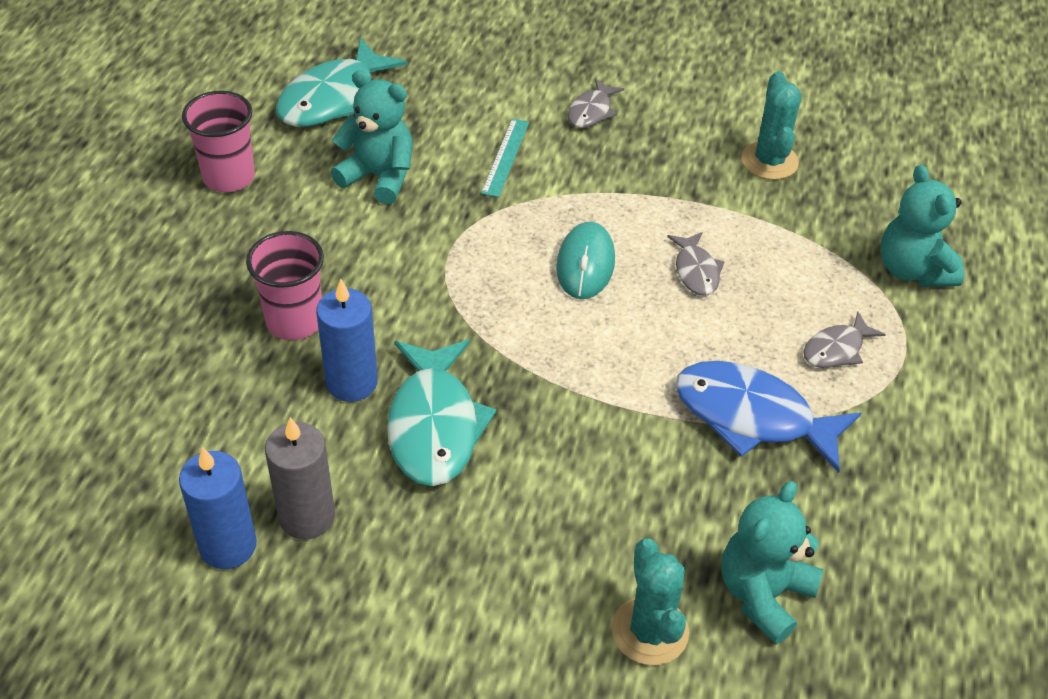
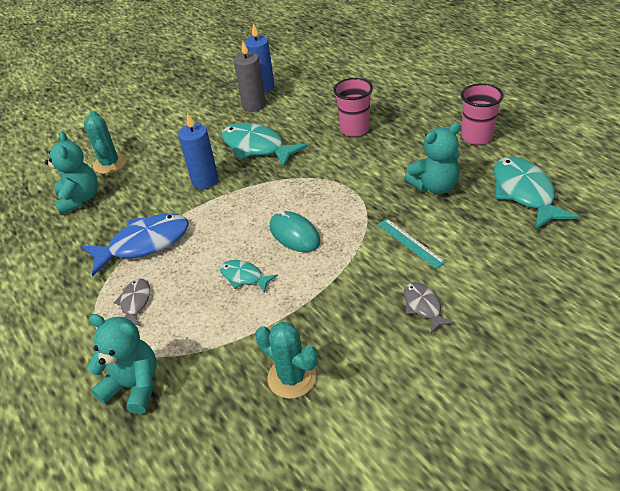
camera: 135 degrees right, 5 degrees down
(352, 382) = (303, 134): blue candle -> blue candle (205, 180)
(650, 631) = (110, 163): turquoise cactus -> turquoise cactus turned 45 degrees clockwise
(696, 271) = (244, 277): grey fish -> turquoise fish

